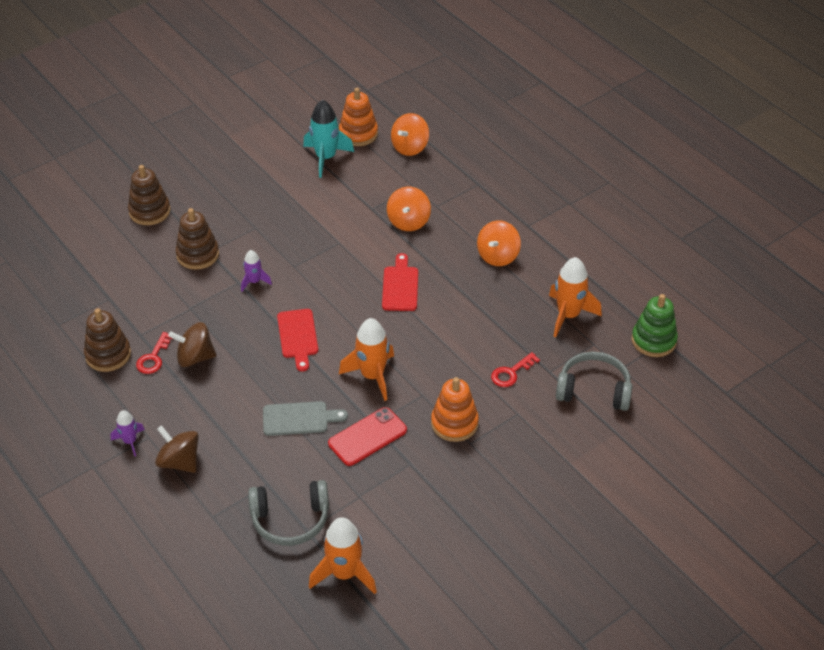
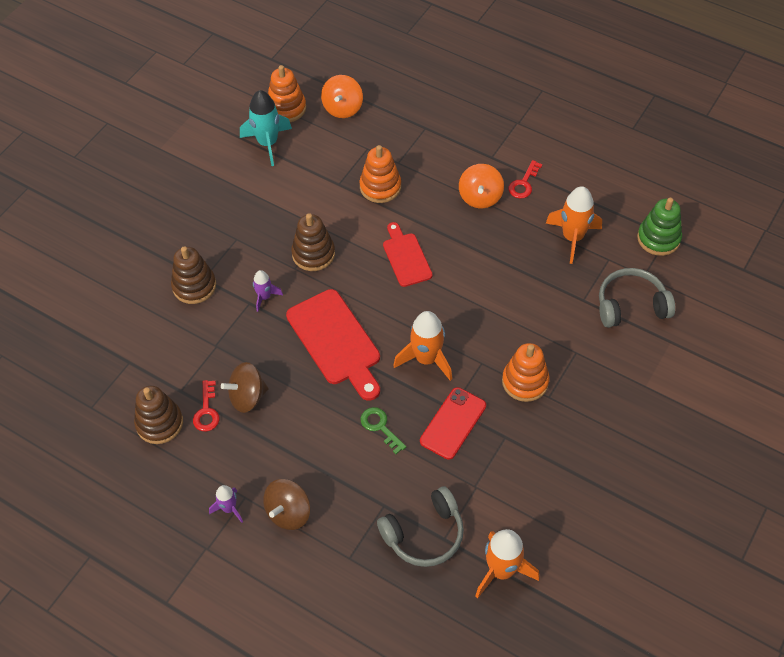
camera: 20 degrees left, 10 degrees up
(149, 211) = (122, 254): brown stacking toy -> brown stacking toy (313, 254)
(179, 462) = (288, 512): brown spinning top -> brown spinning top turned 75 degrees counterclockwise
(298, 336) = (336, 341): red cutting board -> red cutting board, size x1.64
(299, 419) = (380, 427): grey cutting board -> green key
(408, 221) = (380, 187): orange spinning top -> orange stacking toy
(511, 373) = (550, 313): red key -> red key (523, 183)

